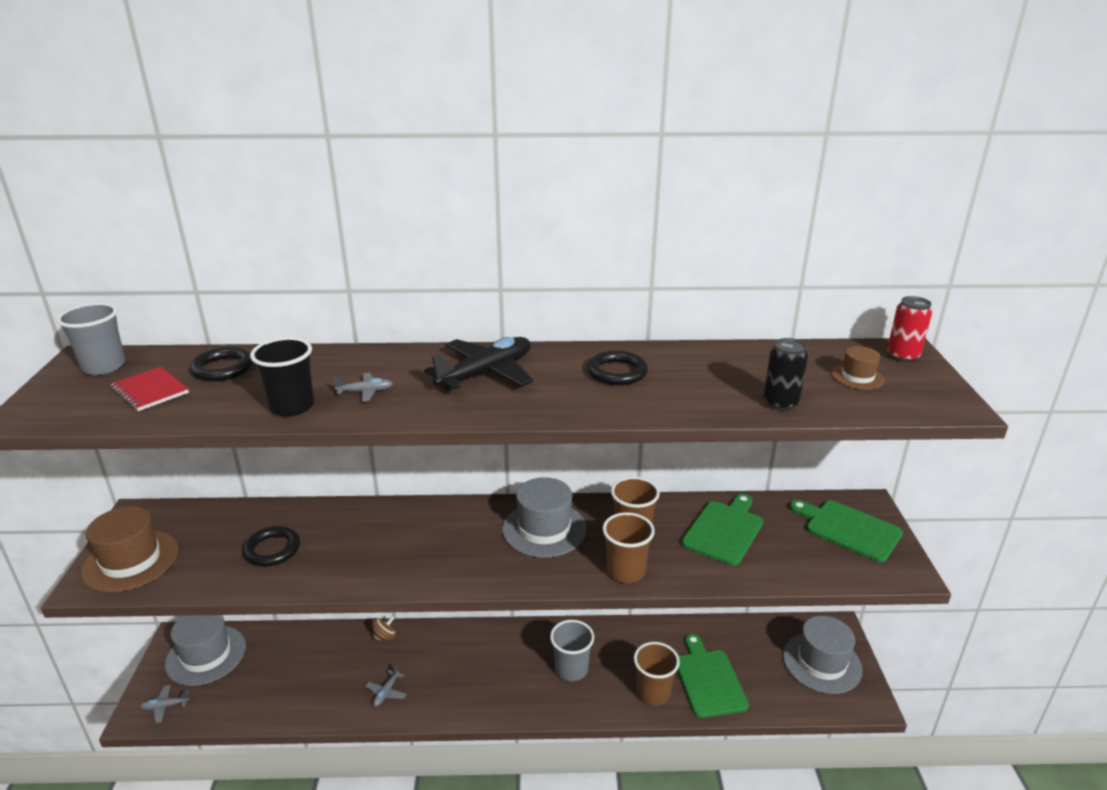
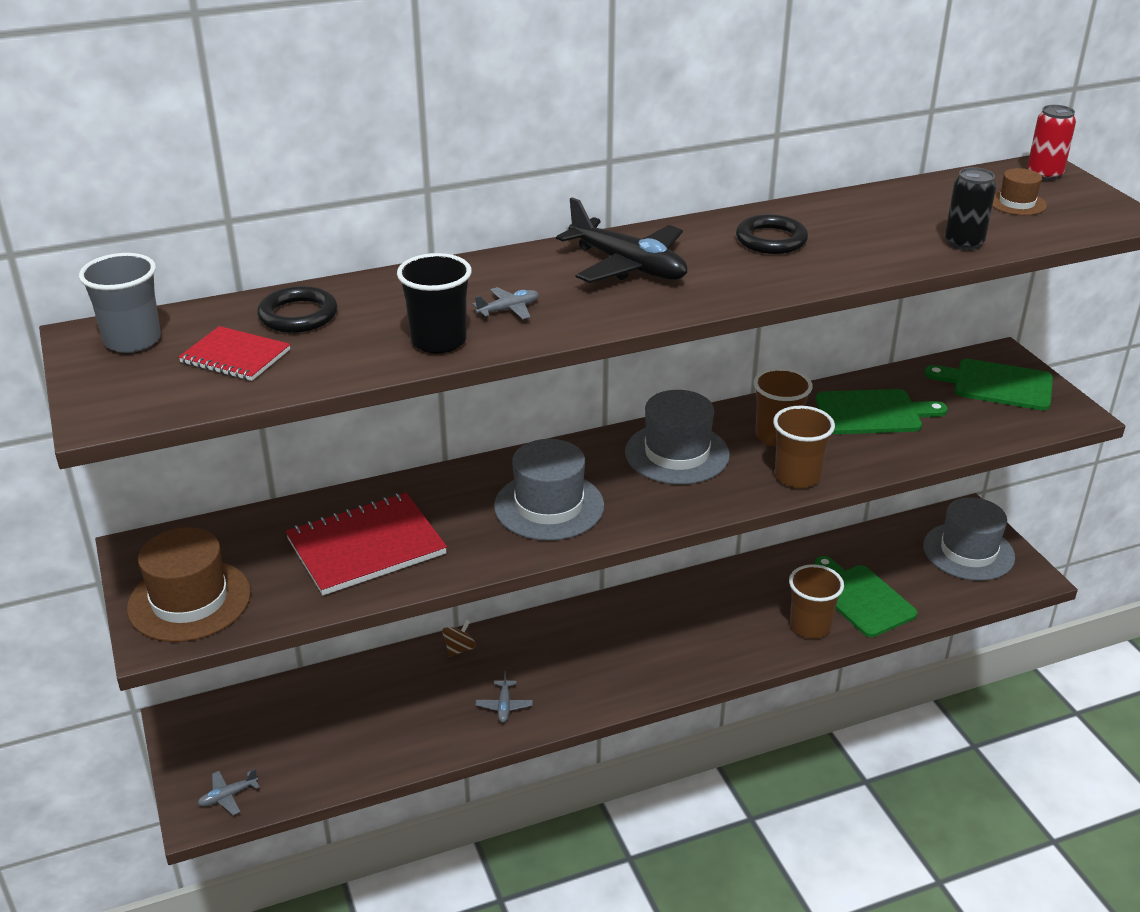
camera: 20 degrees left, 5 degrees up
(206, 655) = (237, 728): grey hat -> grey hat (549, 506)
(272, 549) = (366, 547): black ring -> red notebook
(486, 374) = (628, 266): black plane -> black plane turned 105 degrees clockwise
(571, 669) = (706, 626): grey cup -> none
(724, 530) = (873, 413): green cutting board -> green cutting board turned 75 degrees clockwise

